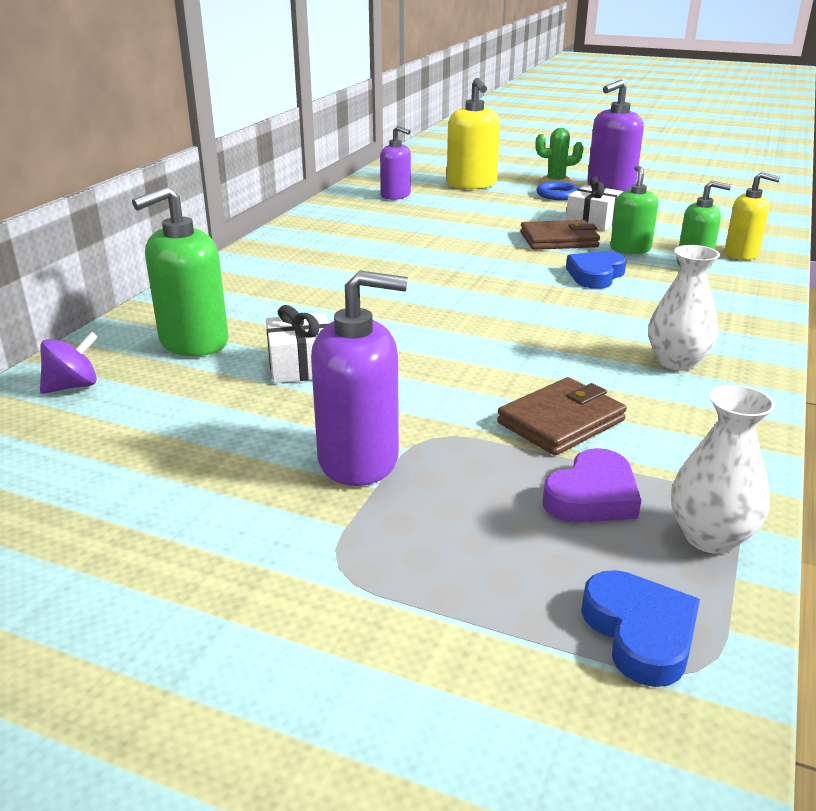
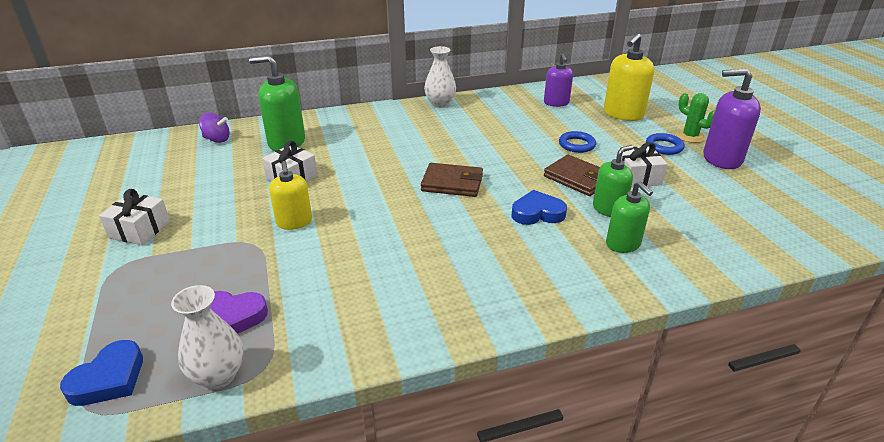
camera: 50 degrees right, 5 degrees up
(250, 519) = (139, 229): none -> white gift
(359, 460) = (212, 233): purple soap dispenser -> none
(495, 218) = (576, 145): none -> blue ring
(561, 422) = (308, 276): brown wallet -> brown wallet (452, 183)
(677, 362) = (438, 291): white vase -> white vase (440, 103)
(741, 254) = (684, 258): yellow soap dispenser -> yellow soap dispenser (294, 222)

